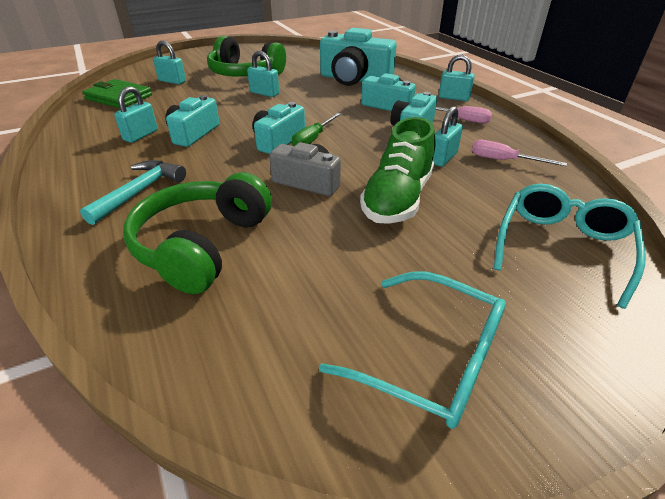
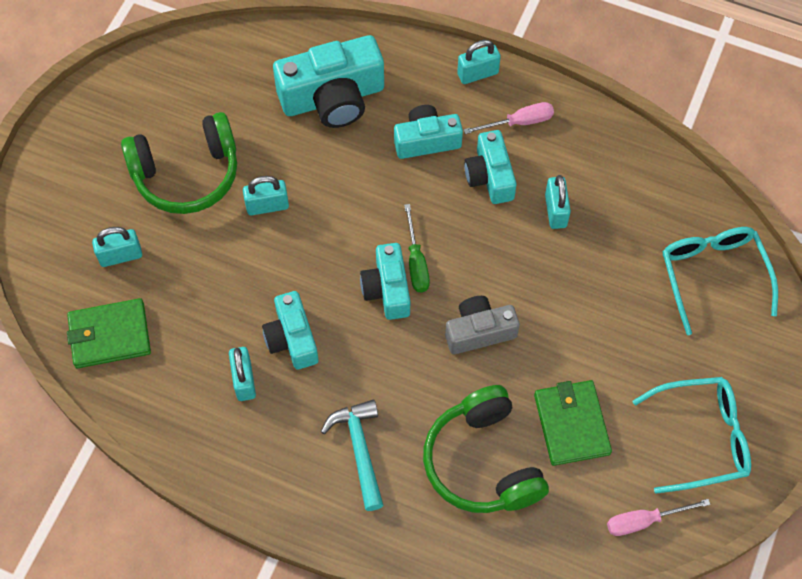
camera: 40 degrees left, 25 degrees up
(306, 266) = (571, 424): none -> green wallet
(397, 199) = (566, 300): green shoe -> none
(503, 160) = (606, 178): pink screwdriver -> pink screwdriver (644, 521)

